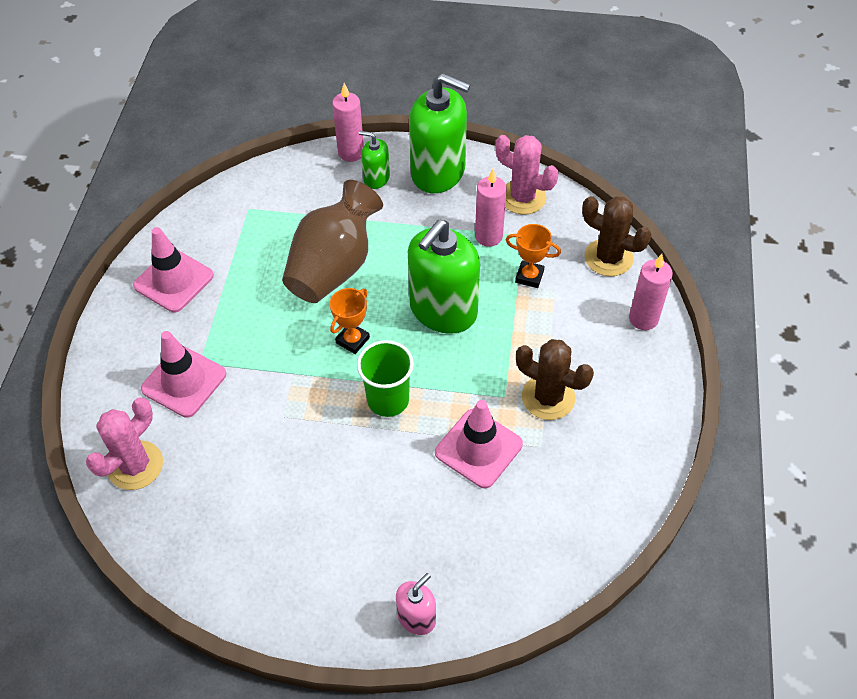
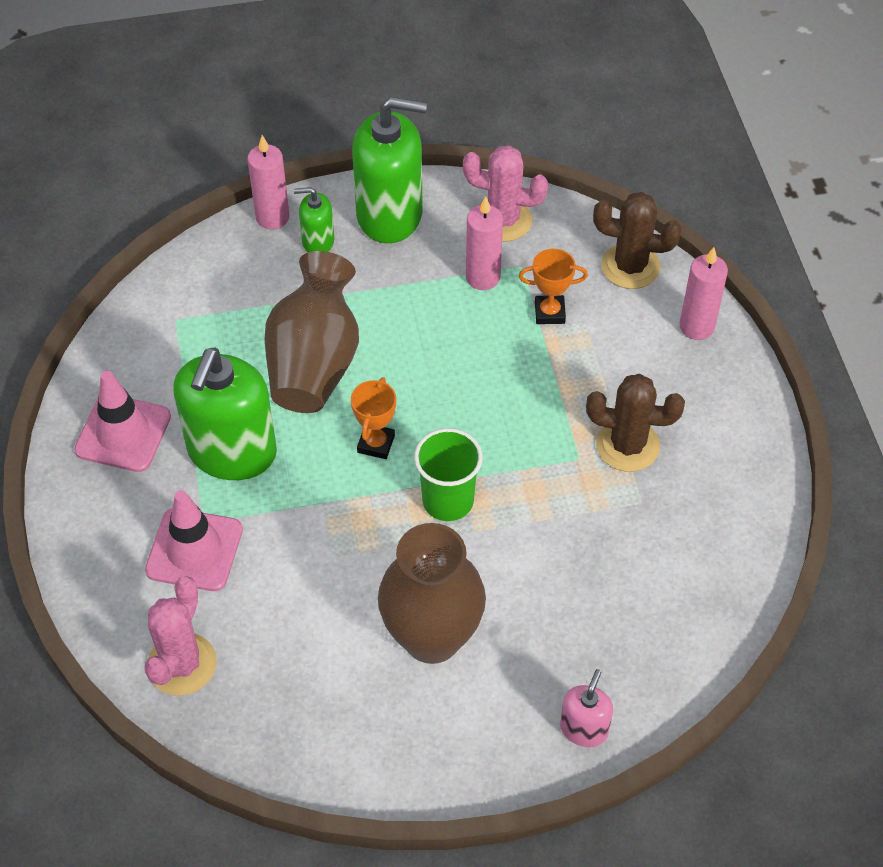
camera: 20 degrees left, 0 degrees up
(329, 504) = (432, 637): none -> brown vase
(443, 310) = (466, 379): green soap dispenser -> green soap dispenser (232, 452)
(478, 448) = (574, 525): pink traffic cone -> none

